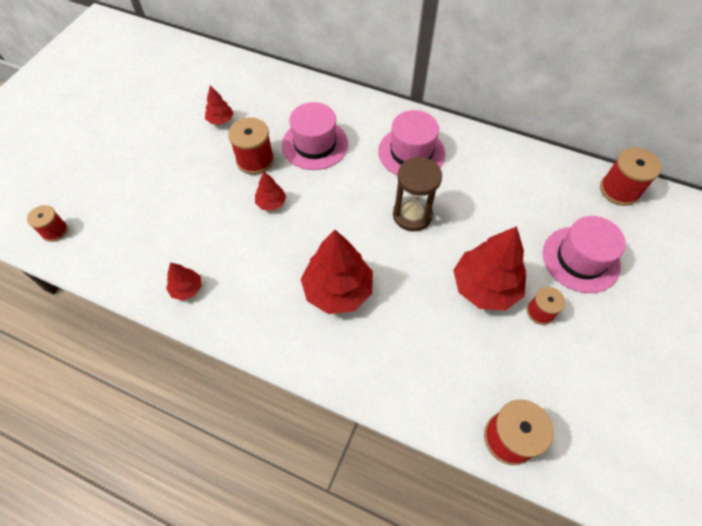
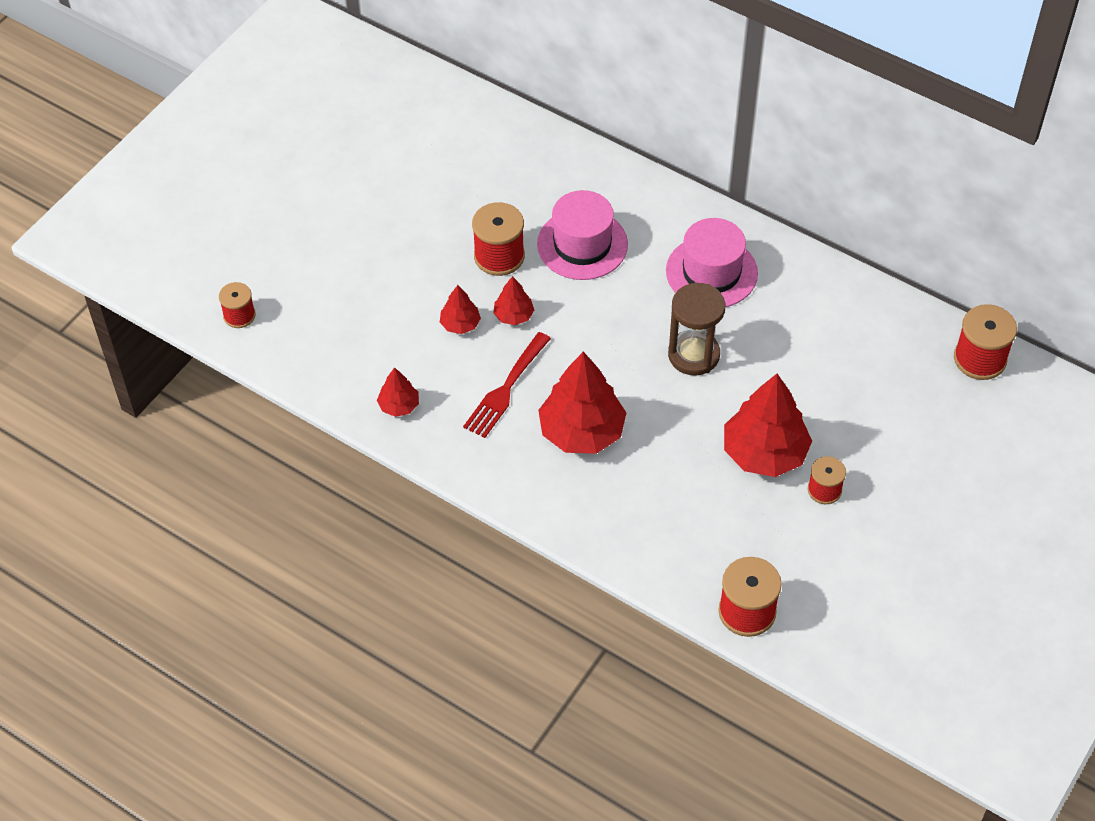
camera: 10 degrees right, 5 degrees down
(220, 120) = (458, 193): red tree -> red tree (460, 324)
(272, 262) = (506, 389): none -> red fork
(580, 259) = (896, 437): pink hat -> none

